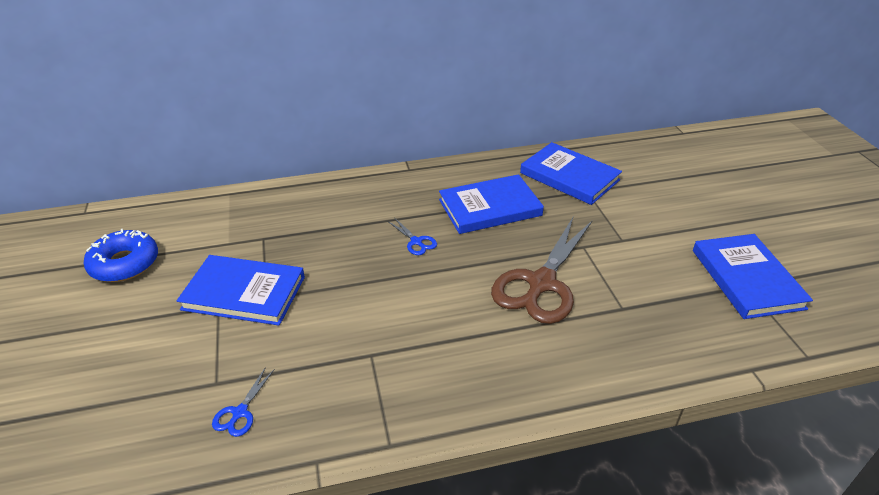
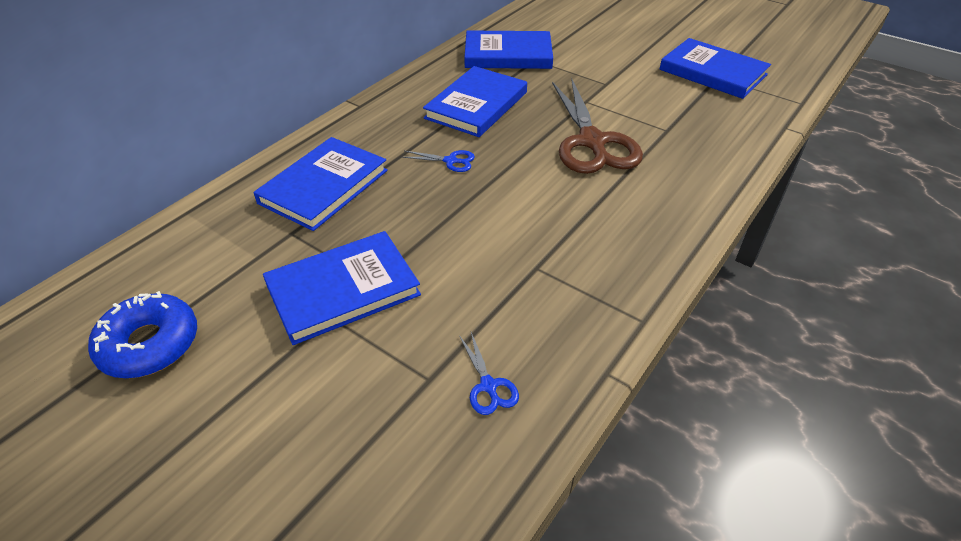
camera: 40 degrees left, 5 degrees up
(317, 217) = (324, 186): none -> blue book

